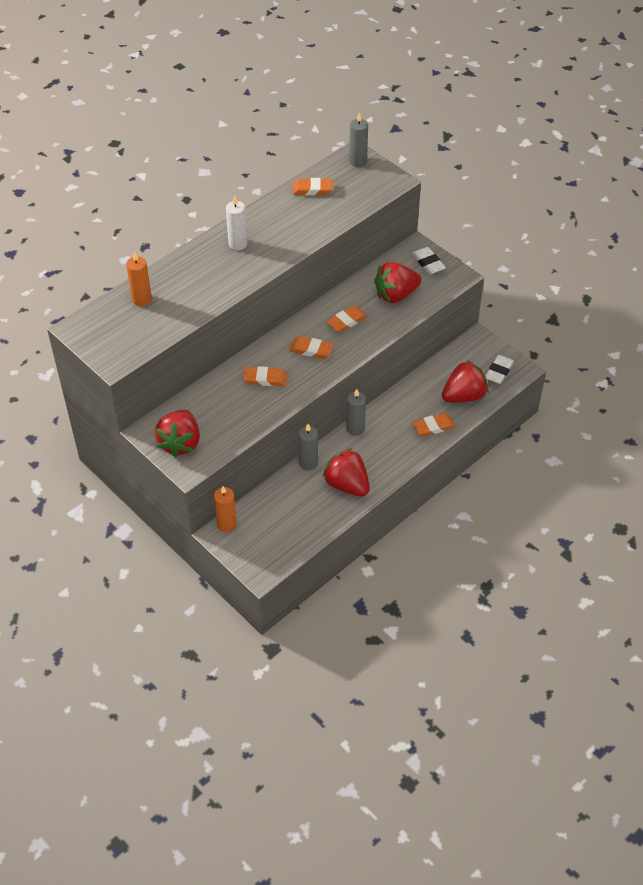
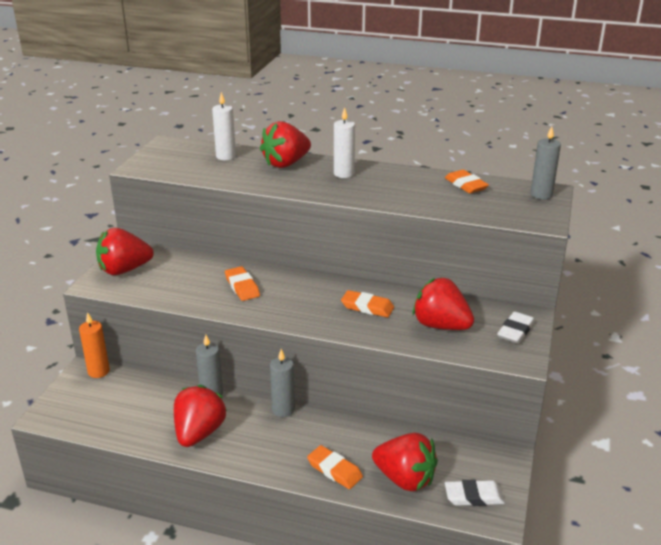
camera: 60 degrees right, 20 degrees down
(142, 300) = (226, 156): orange candle -> white candle
(189, 269) = (286, 163): none -> red strawberry
(311, 350) = (306, 299): orange eraser -> none

